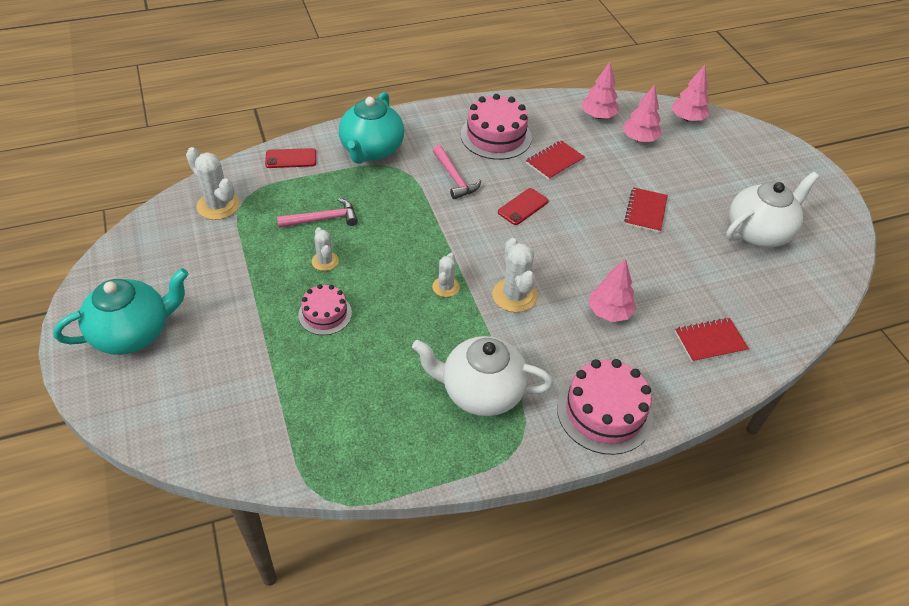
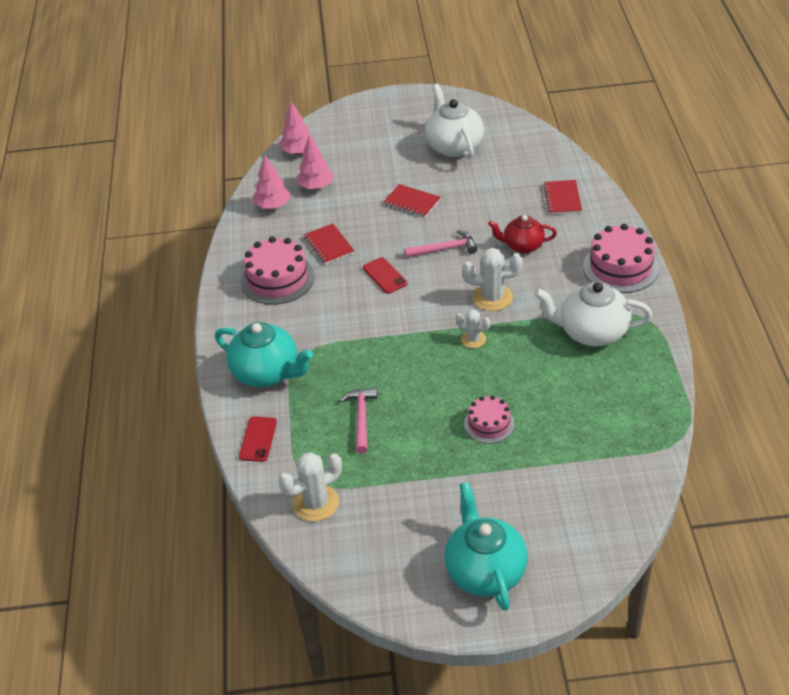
camera: 70 degrees left, 5 degrees down
(325, 261) = (421, 420): white cactus -> none
(454, 178) = (330, 316): pink hammer -> pink hammer (445, 249)
(480, 391) = (592, 332): white teapot -> white teapot turned 75 degrees clockwise
(609, 312) = (522, 246): pink tree -> red teapot

